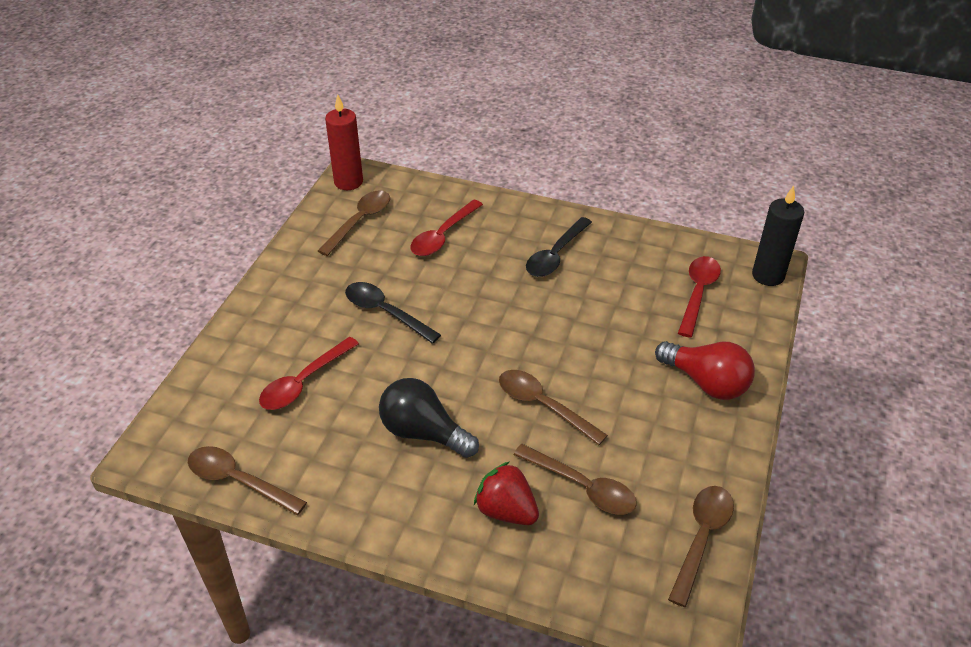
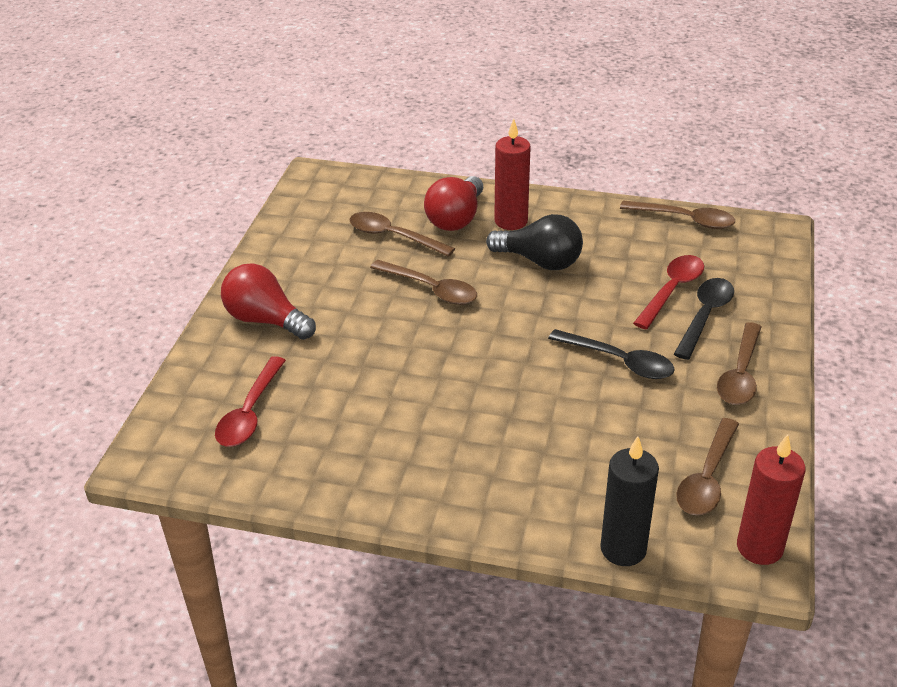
camera: 175 degrees right, 5 degrees down
(441, 499) = (511, 221): none -> red candle
(443, 236) = (583, 465): red spoon -> none
(506, 511) = (456, 218): red strawberry -> red light bulb
(555, 255) = (427, 449): black spoon -> black spoon (705, 316)
(701, 538) = (299, 214): brown spoon -> brown spoon (740, 374)
(768, 275) = (153, 443): black candle -> black candle (623, 549)

